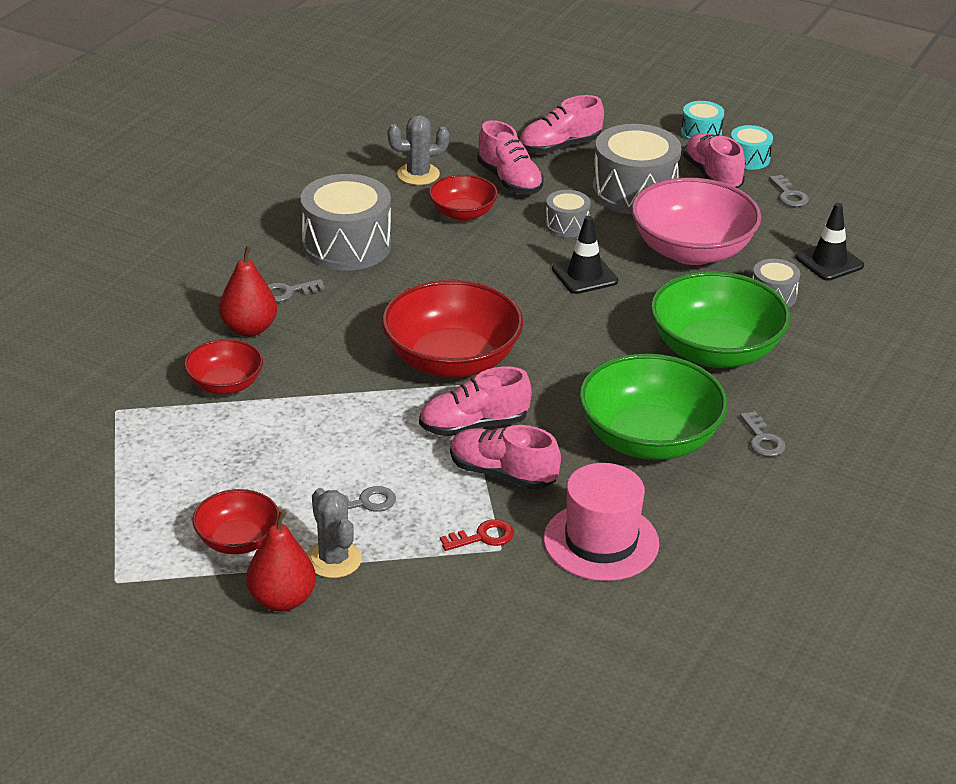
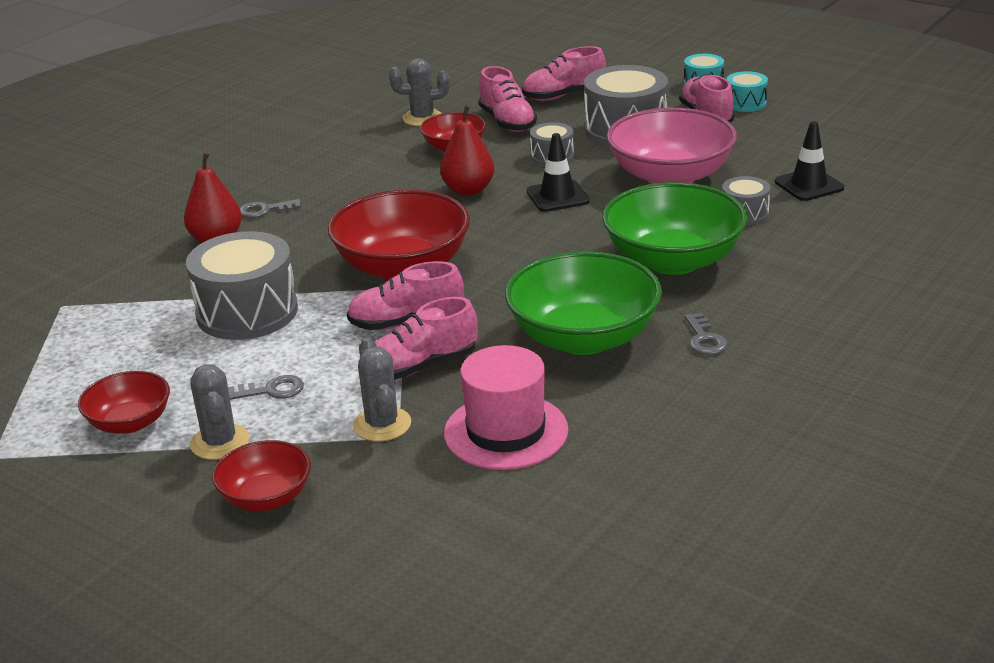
camera: 10 degrees right, 5 degrees down
(225, 384) = (174, 285): red bowl -> red bowl (266, 497)
(282, 600) = (152, 479): red pear -> red pear (468, 190)
(346, 245) = (335, 173): grey drum -> grey drum (247, 312)
(483, 537) = (382, 424): red key -> grey cactus
(502, 474) = (421, 366): pink shoe -> pink shoe turned 60 degrees counterclockwise
(789, 195) = (779, 131): grey key -> none

